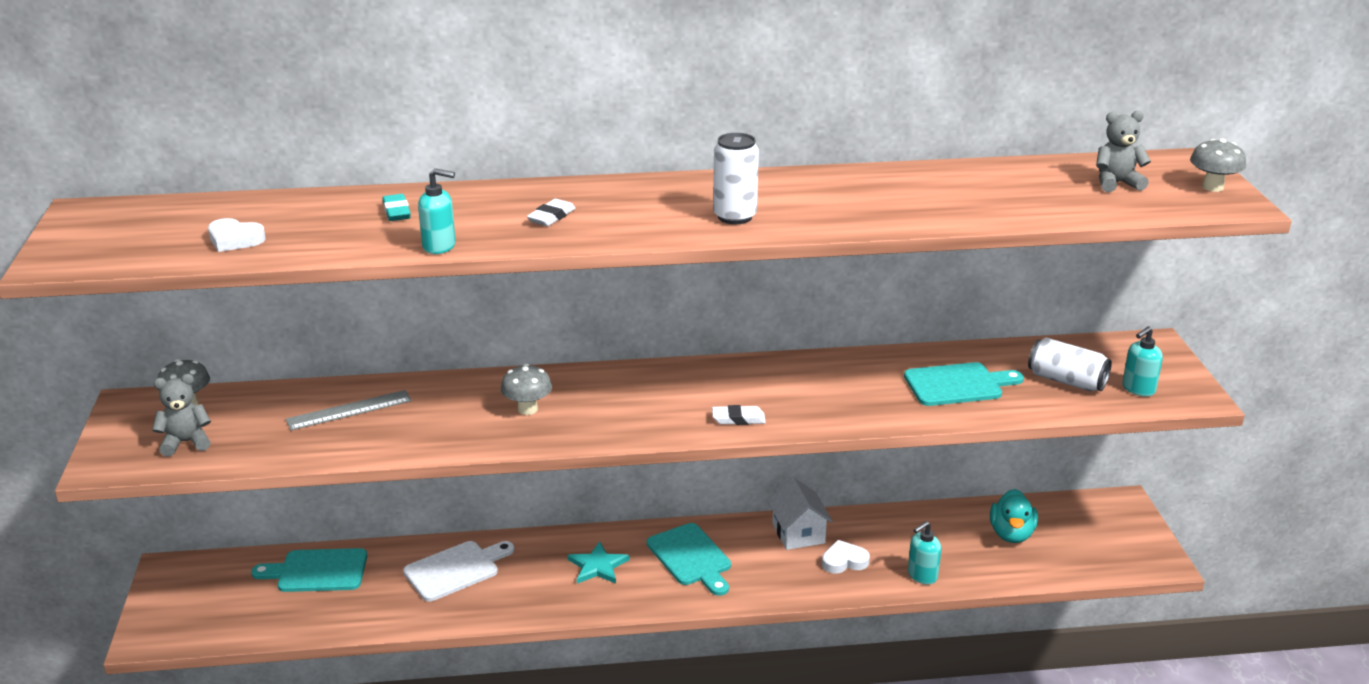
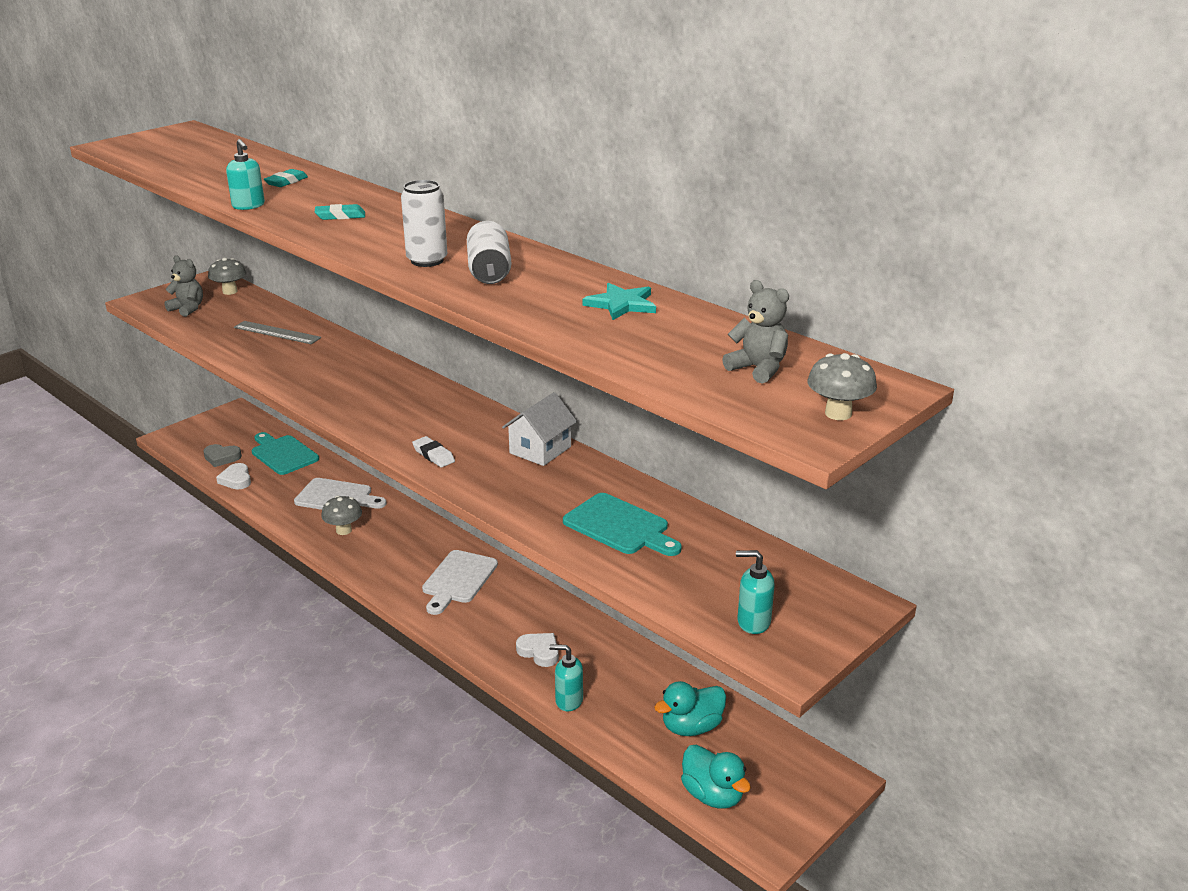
camera: 50 degrees right, 0 degrees up
(235, 240) = (190, 165): white heart -> white heart (236, 480)
(257, 615) = (221, 458): none -> grey heart
(527, 409) = (348, 381): grey mushroom -> grey mushroom (343, 530)
(551, 217) = (340, 216): white eraser -> turquoise eraser
(598, 566) = (402, 547): turquoise star -> turquoise star (621, 304)
(691, 558) = (458, 580): turquoise cutting board -> white cutting board
(798, 533) = (548, 613): white house -> white house (540, 450)
(1066, 381) = (708, 578): white can -> white can (489, 271)
(1092, 562) = (712, 795): none -> turquoise duck

